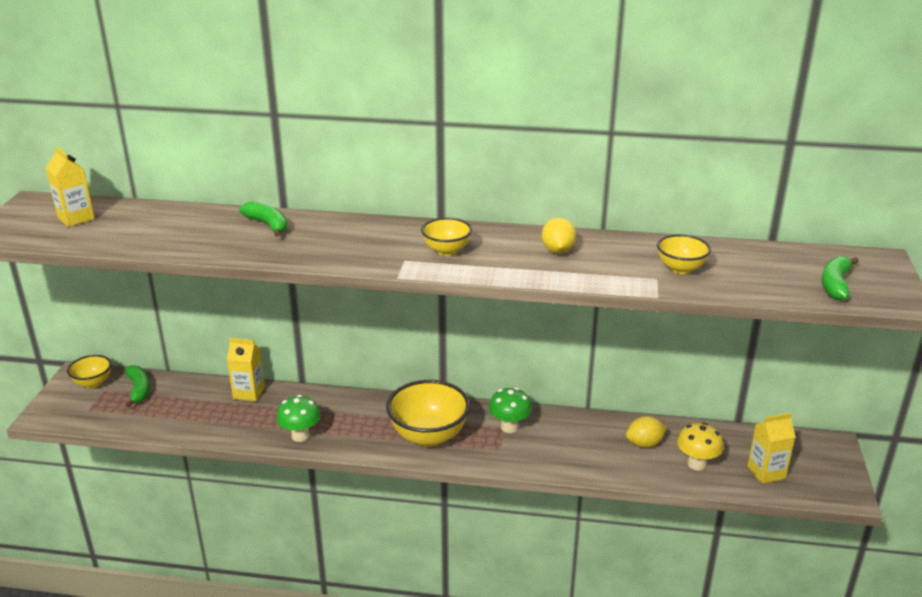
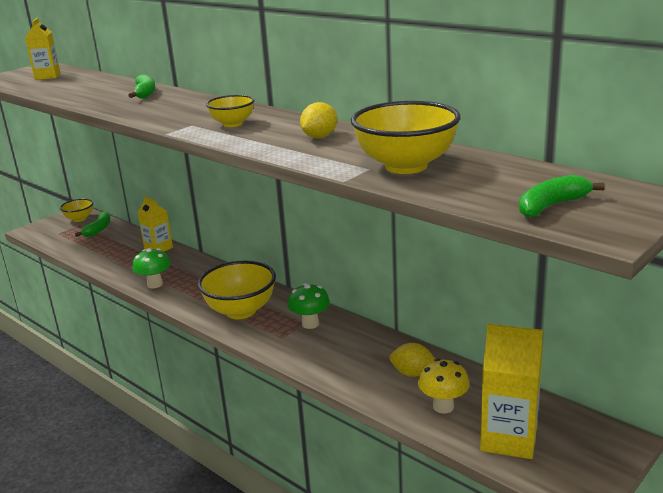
camera: 35 degrees right, 5 degrees down
(680, 269) = (406, 166): yellow bowl -> yellow bowl, size x1.82
(766, 472) = (508, 439): yellow carton -> yellow carton, size x1.54

